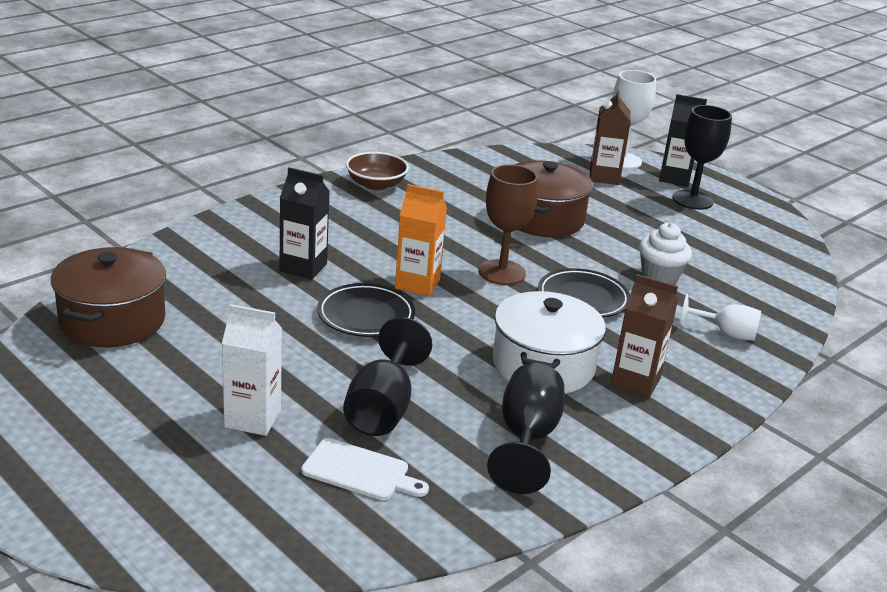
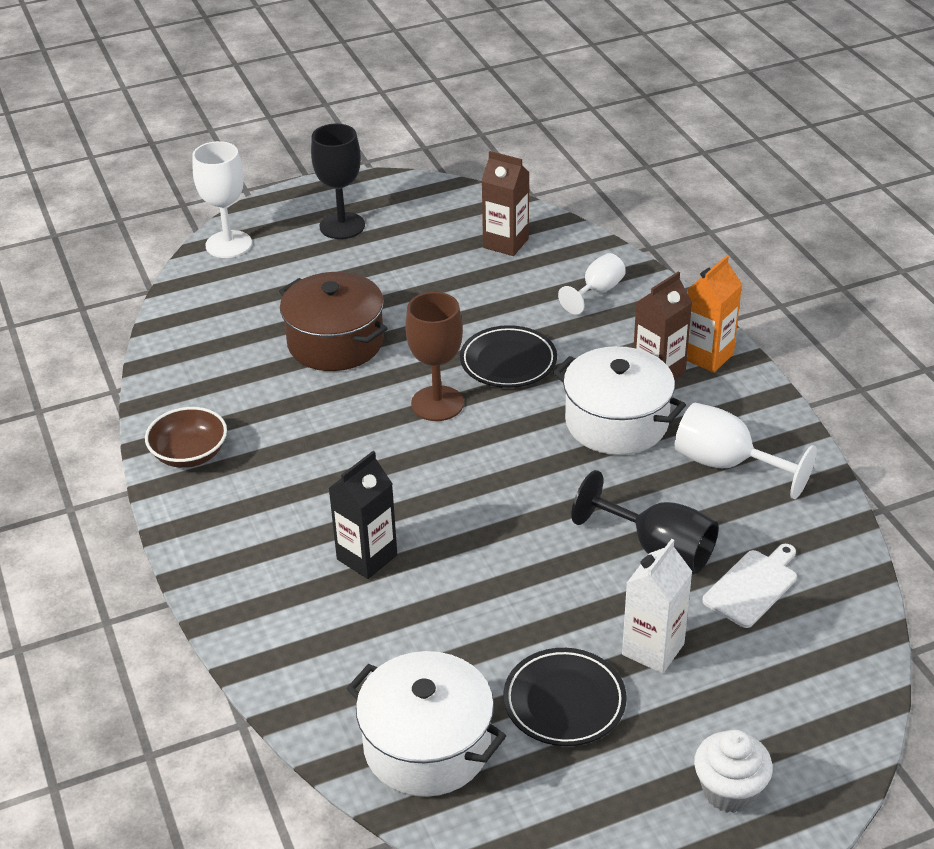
camera: 65 degrees left, 10 degrees up
(112, 320) = (427, 746): brown pot -> white pot
(366, 316) = (488, 526): black plate -> black plate (564, 702)
(417, 284) = (437, 472): orange carton -> orange carton (707, 356)
(527, 438) = (726, 464): black goblet -> white goblet
(604, 177) = (261, 269): brown carton -> brown carton (505, 243)
(660, 276) = (485, 298): white cupcake -> white cupcake (729, 791)
(674, 178) = (288, 221): black carton -> none

